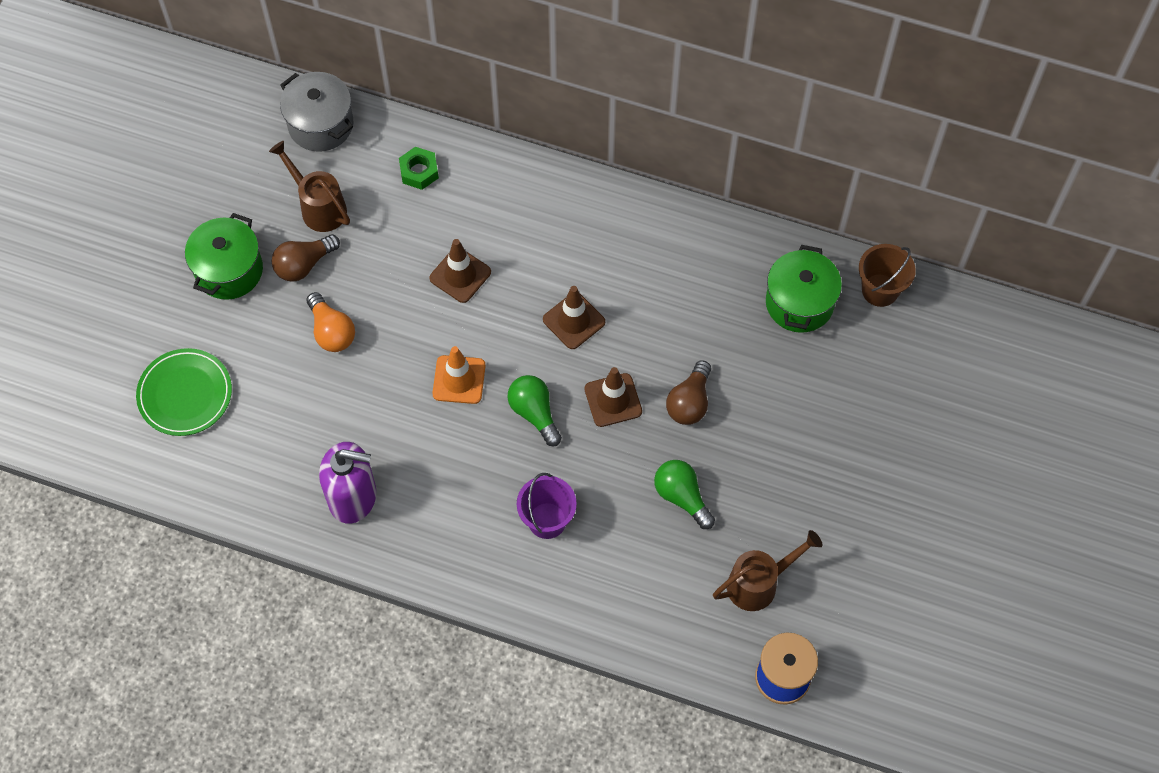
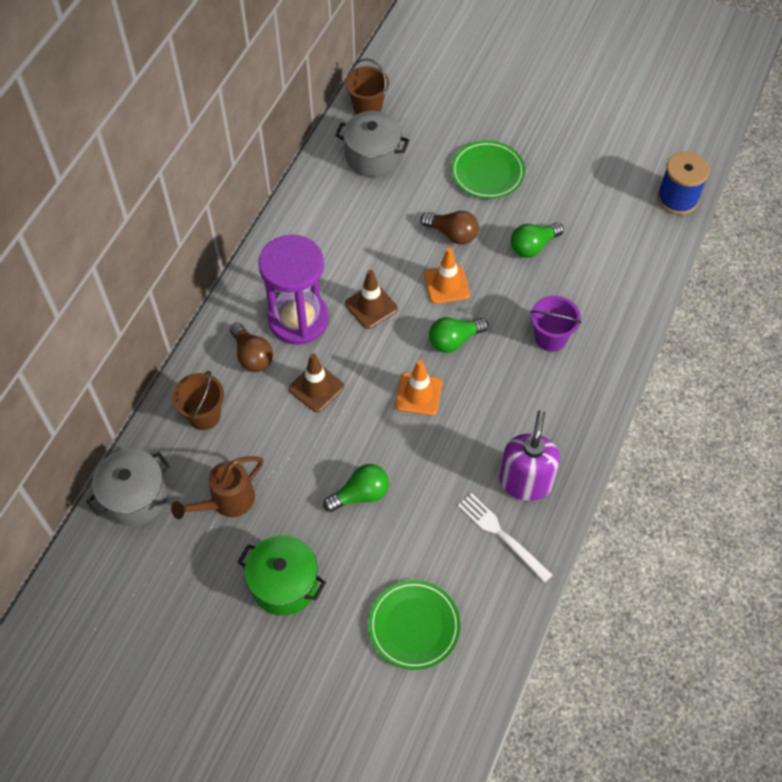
camera: 85 degrees left, 5 degrees down
(288, 475) = (502, 535): none -> white fork
(304, 264) = (287, 516): brown light bulb -> brown light bulb (252, 356)
(331, 331) = (360, 494): orange light bulb -> green light bulb
(419, 171) = (204, 415): green nut -> brown bucket
(548, 247) = (298, 319): none -> purple hourglass
(613, 400) = (446, 284): brown traffic cone -> orange traffic cone
(759, 583) = (604, 205): brown watering can -> none
(793, 438) = (487, 172): none -> green plate
(799, 303) = (372, 157): green pot -> grey pot

